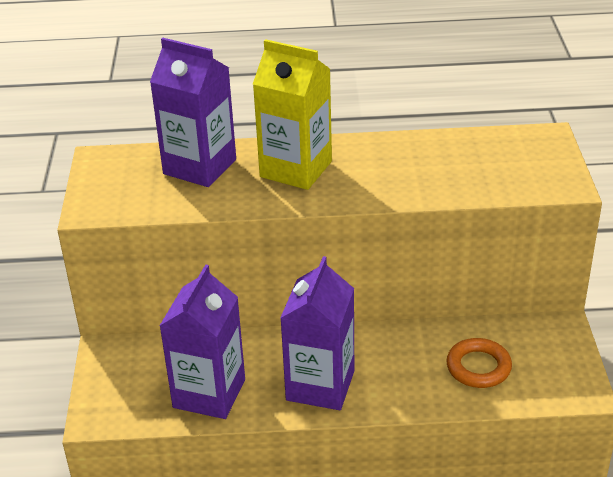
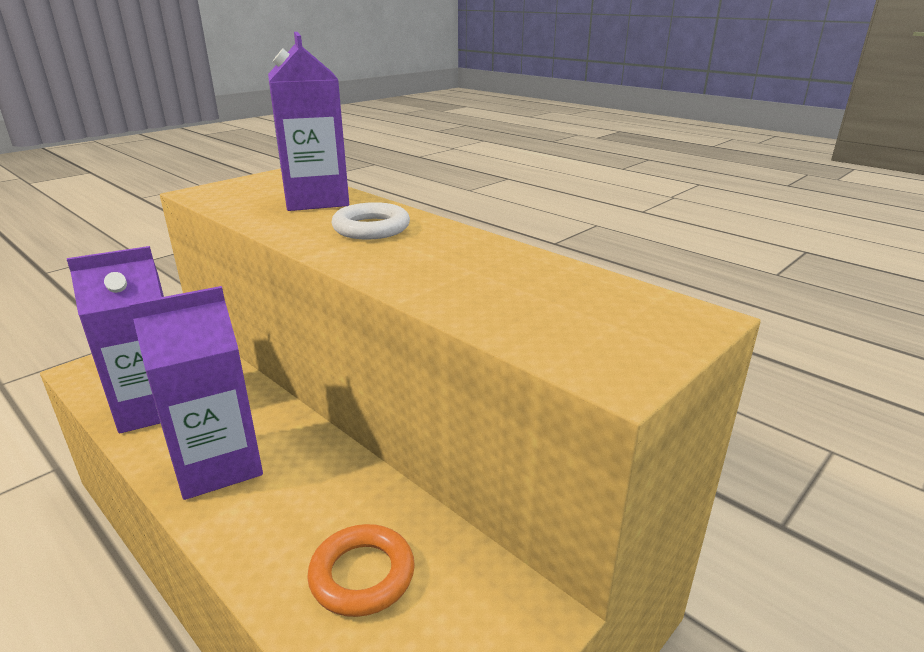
camera: 45 degrees right, 10 degrees down
(296, 169) = (371, 228): yellow carton -> white ring

